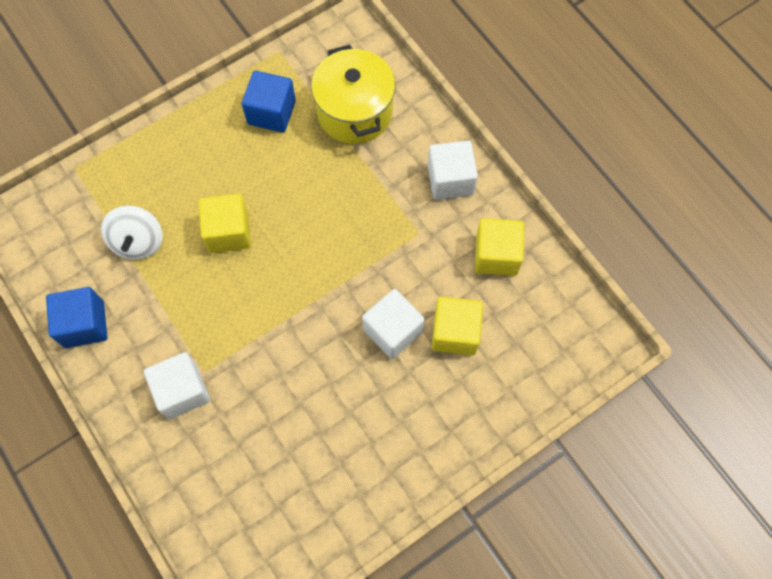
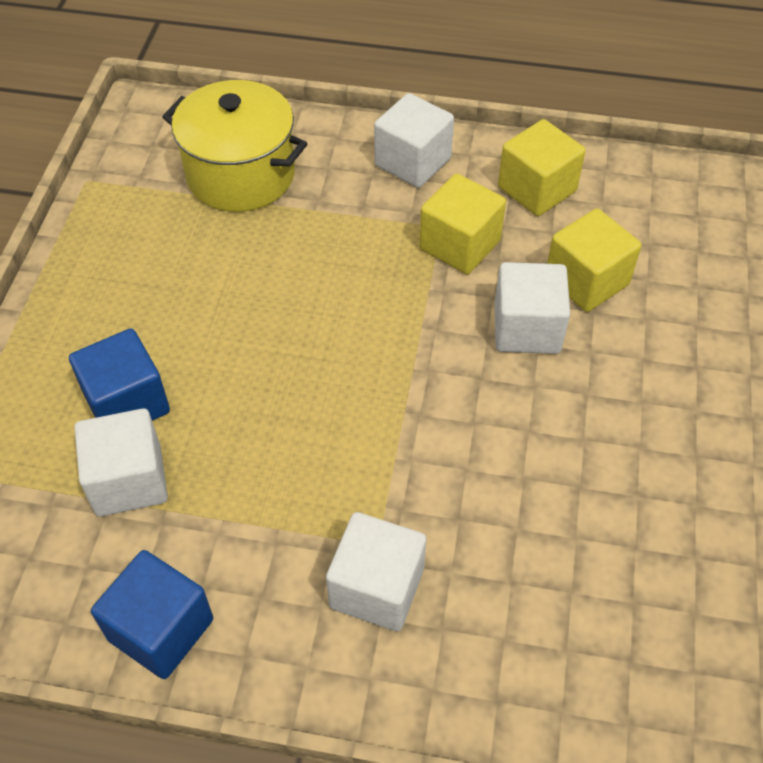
camera: 45 degrees left, 15 degrees down
(138, 242) = (129, 480): white spinning top -> white cube
(228, 232) = (233, 383): yellow cube -> yellow cube (459, 245)
(271, 112) = (146, 238): blue cube -> blue cube (127, 403)

